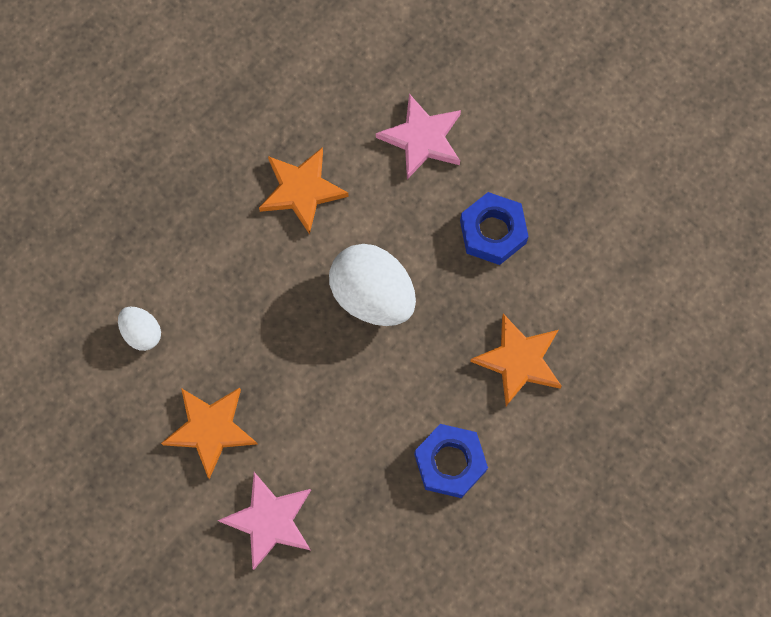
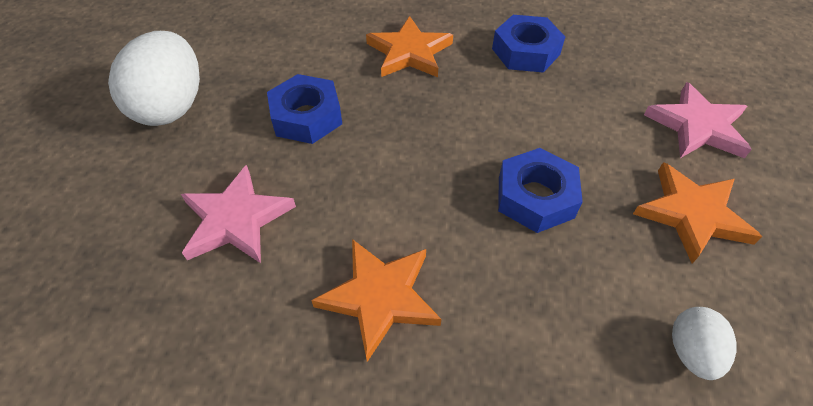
camera: 125 degrees left, 20 degrees down
(300, 337) = (535, 197): none -> blue nut
(373, 296) = (442, 166): white egg -> white egg (172, 107)

